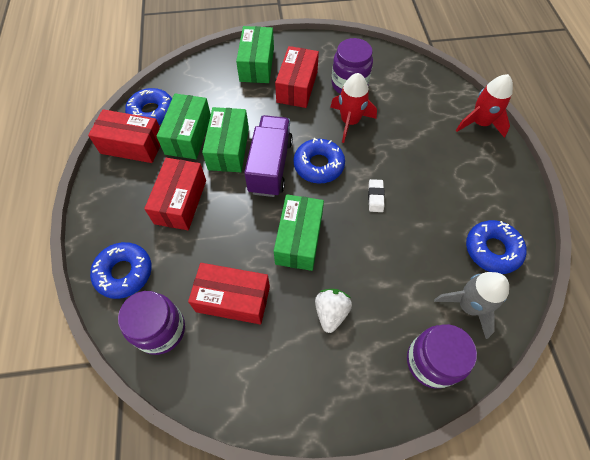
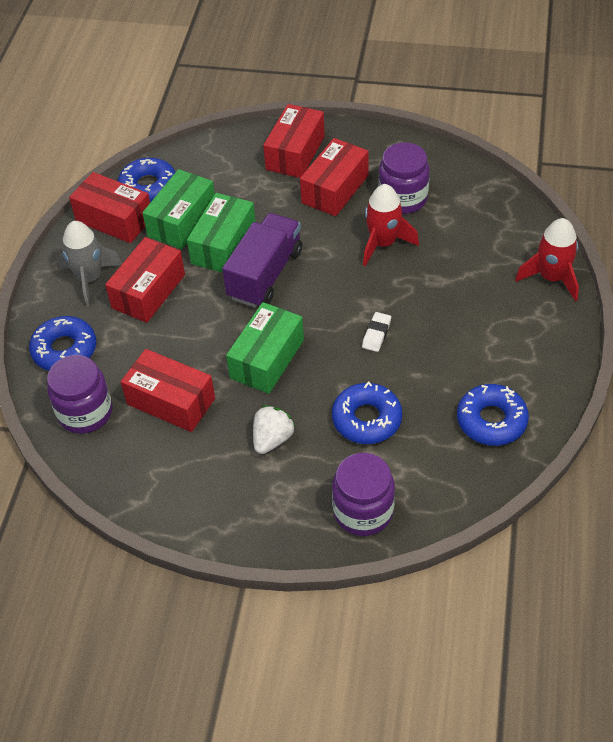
camera: 20 degrees right, 10 degrees down
(257, 65) = (295, 153): green box -> red box
(318, 165) = (323, 285): blue donut -> blue donut (366, 419)
(468, 306) = (432, 469): grey rocket -> grey rocket (90, 279)

